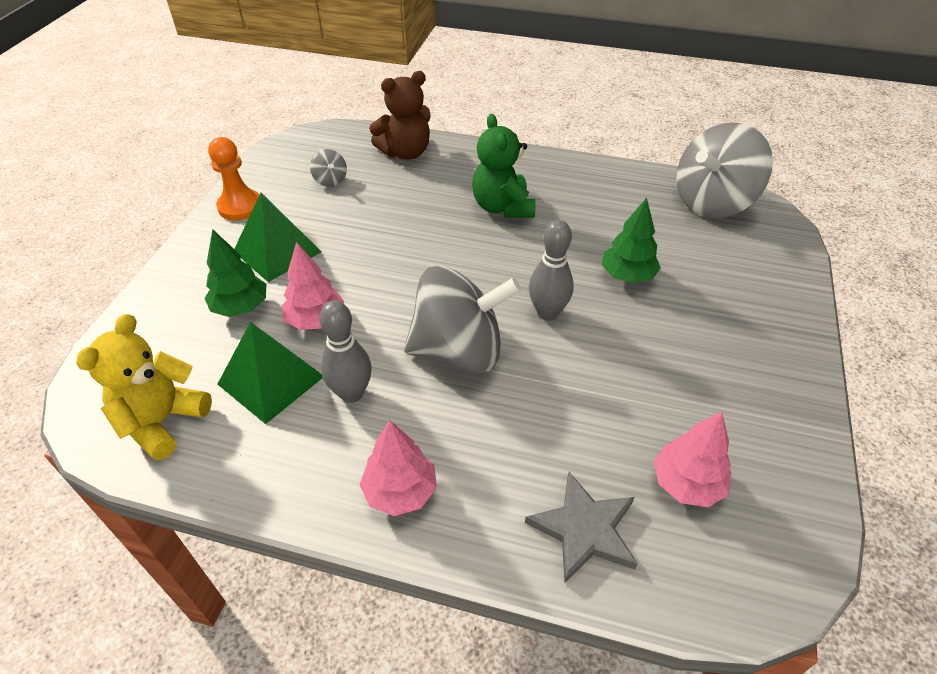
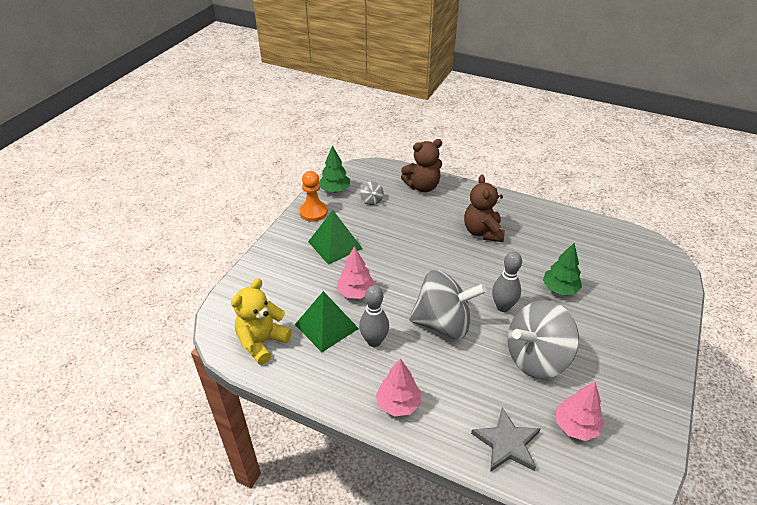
camera: 10 degrees right, 5 degrees down
(241, 307) = (311, 278): green tree -> green tree (335, 190)
(502, 207) = (482, 232): green teddy bear -> brown teddy bear
(712, 202) = (628, 245): grey spinning top -> grey spinning top (536, 358)

